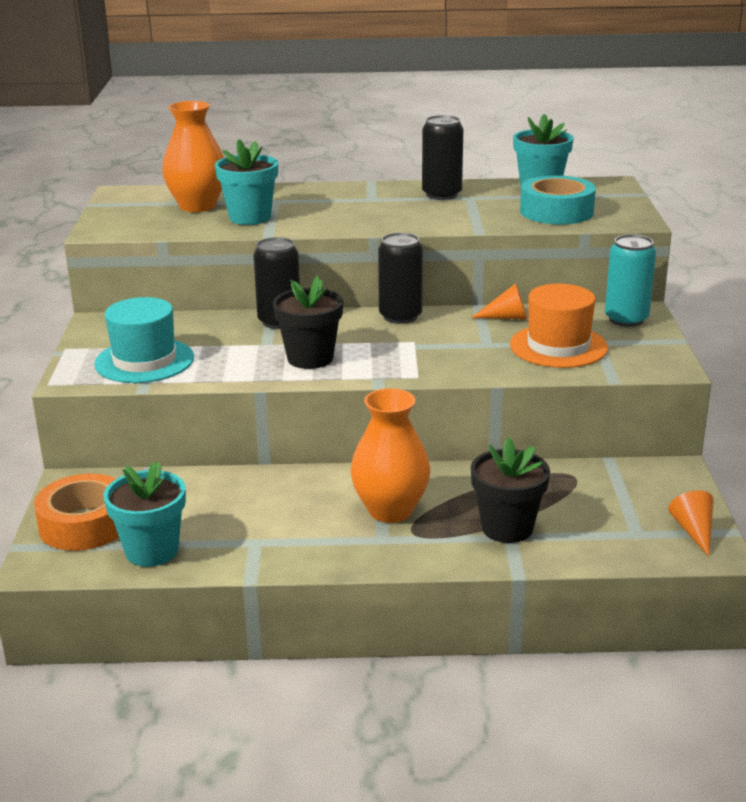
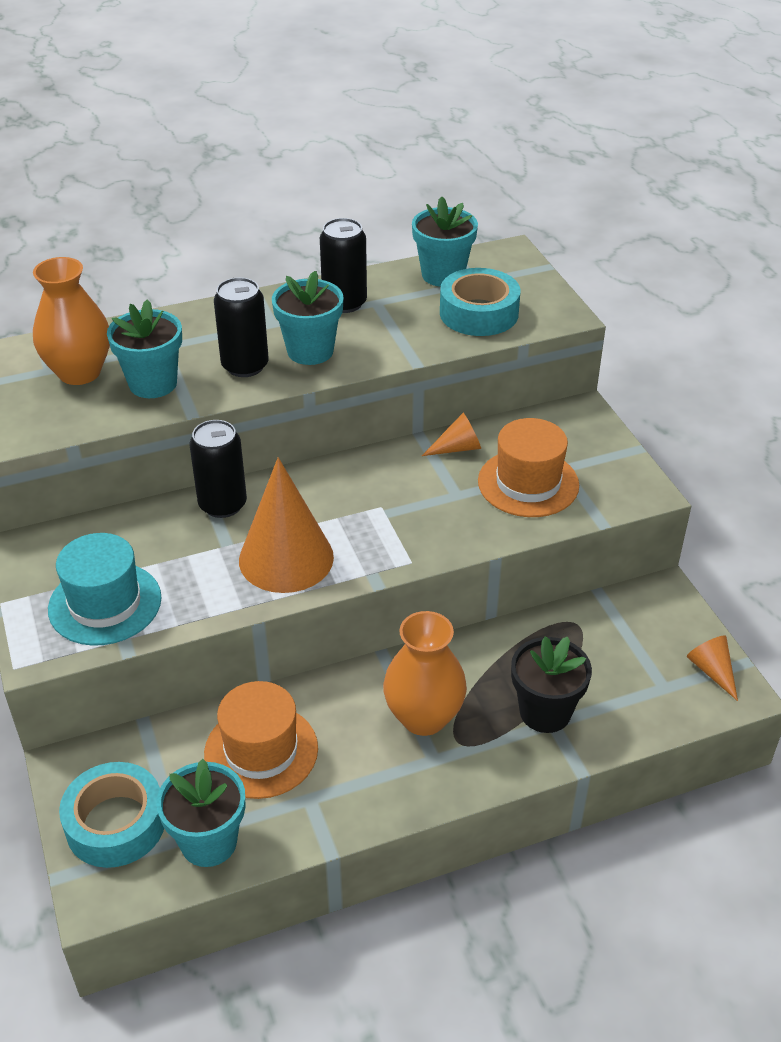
camera: 20 degrees left, 15 degrees up
(84, 524) = (116, 823): orange tape -> turquoise tape
(233, 504) = (261, 751): none -> orange hat
(310, 358) = (286, 558): black flower pot -> orange cone
(392, 215) = (310, 351): none -> turquoise flower pot
(400, 316) = (348, 469): black can -> black can (245, 366)
(626, 319) = (574, 426): turquoise can -> none

